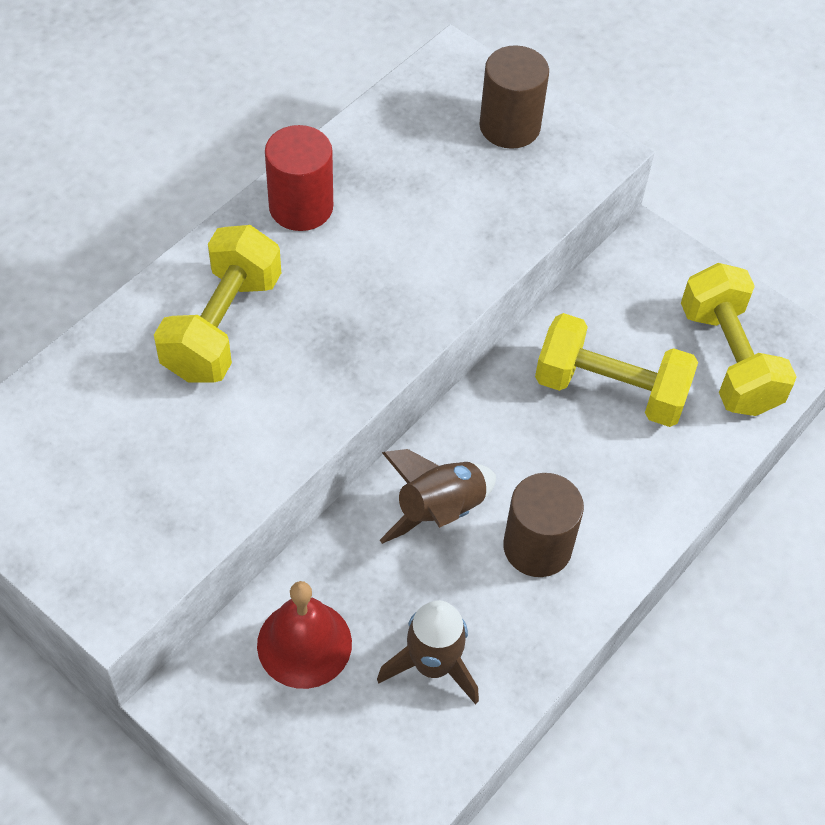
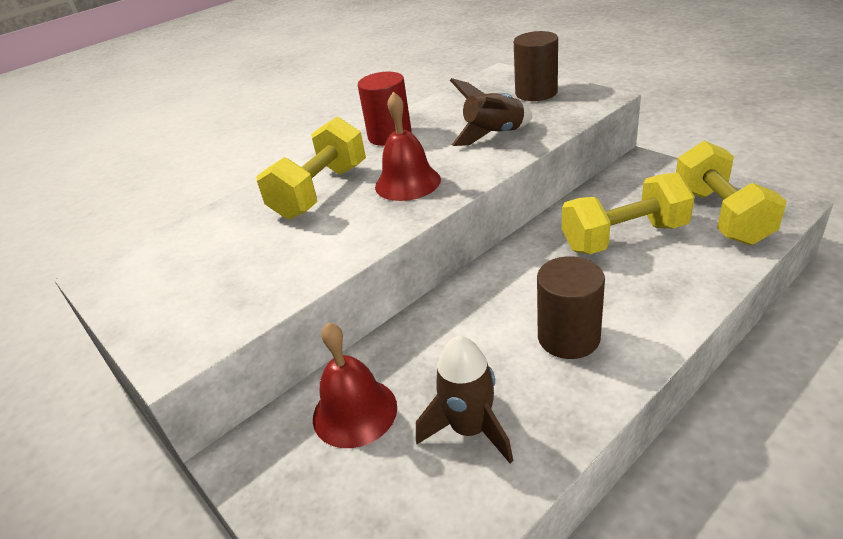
camera: 15 degrees right, 20 degrees down
(342, 319) = (407, 183): none -> red bell
(439, 510) = (483, 315): brown rocket -> brown rocket (494, 135)
(610, 390) = (624, 237): yellow dumbbell -> yellow dumbbell turned 45 degrees counterclockwise

